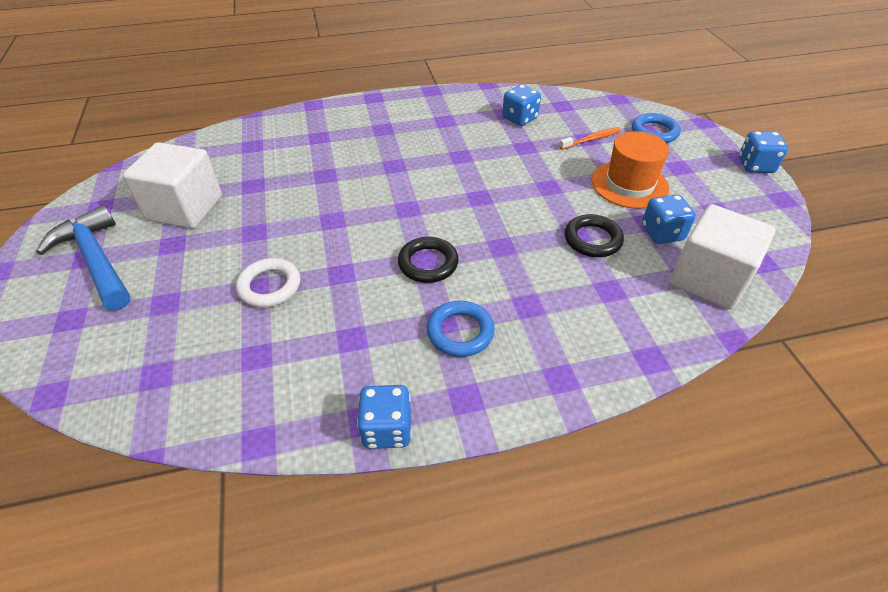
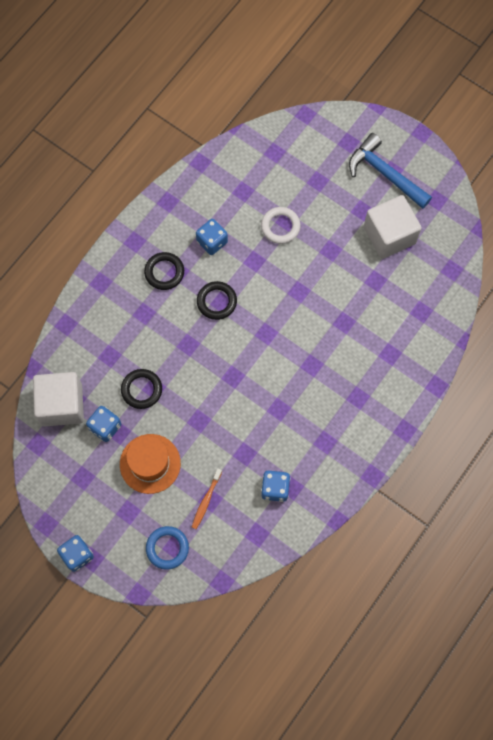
camera: 140 degrees right, 25 degrees up
(96, 260) = (385, 173): blue hammer -> blue hammer turned 150 degrees counterclockwise
(387, 429) = (155, 204): blue dice -> blue dice (212, 242)
(460, 332) = (164, 272): blue ring -> black ring

